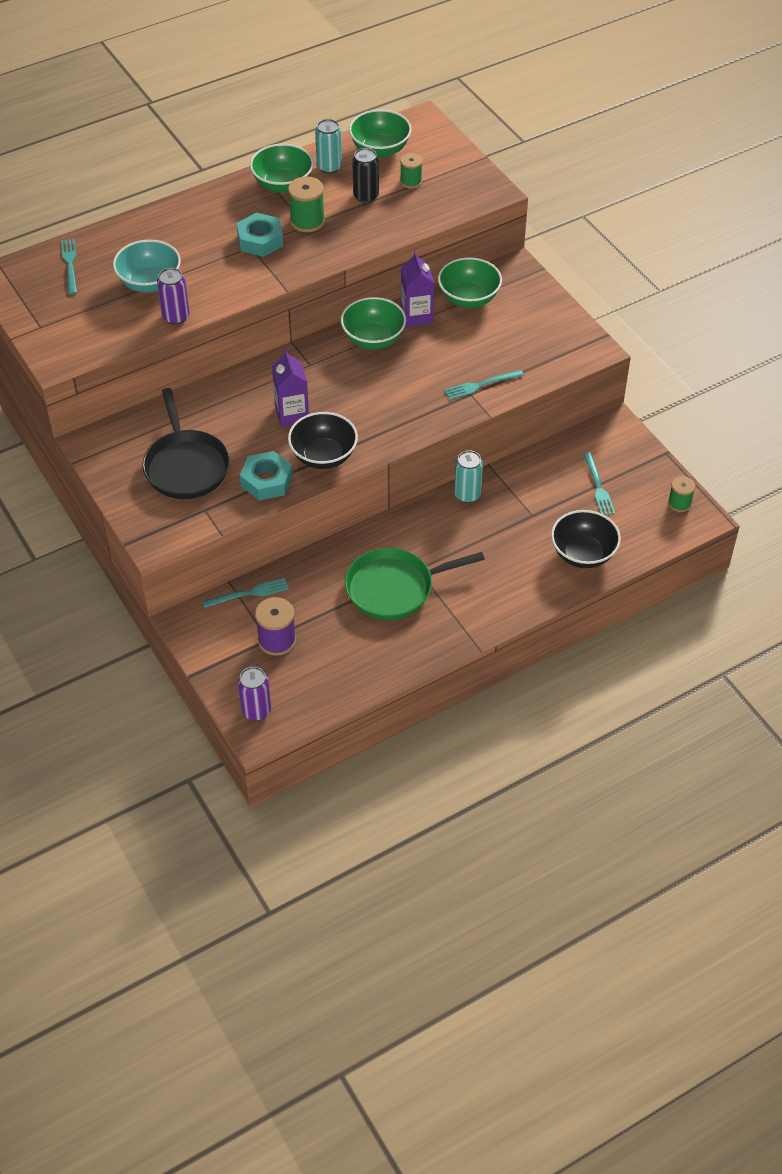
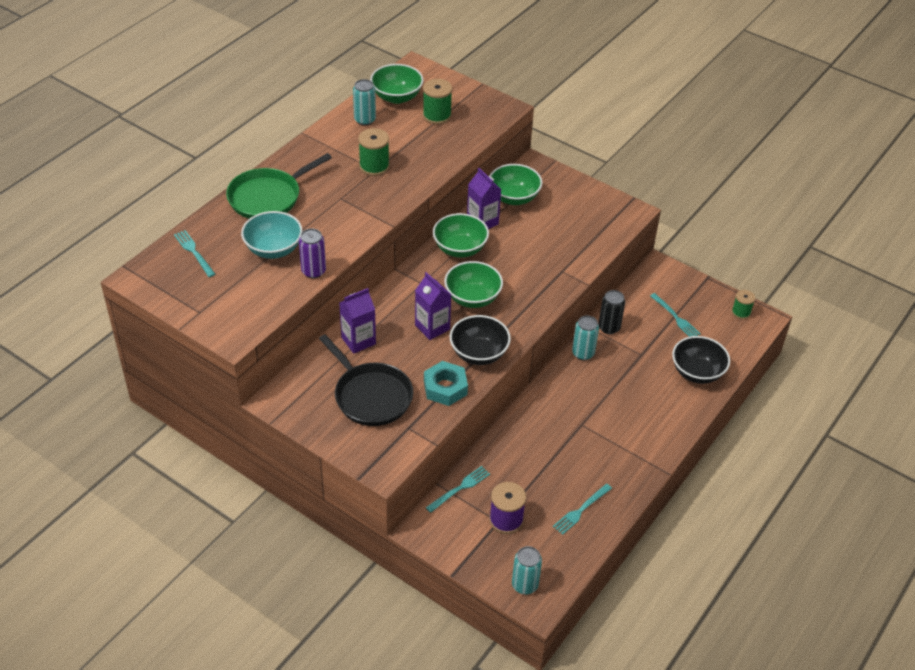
camera: 25 degrees left, 5 degrees down
(207, 406) = (358, 341): none -> purple carton
(256, 710) = (524, 585): purple can -> turquoise can
(260, 240) = (345, 191): turquoise nut -> none
(283, 184) = (335, 142): green bowl -> green bowl (472, 298)
(366, 196) = (408, 135): black can -> black can (609, 327)
(394, 588) = (573, 445): green pan -> green pan (268, 197)
(411, 181) = (437, 115): green spool -> green spool, size x1.54
(481, 385) = (565, 261): turquoise fork -> turquoise fork (581, 510)

